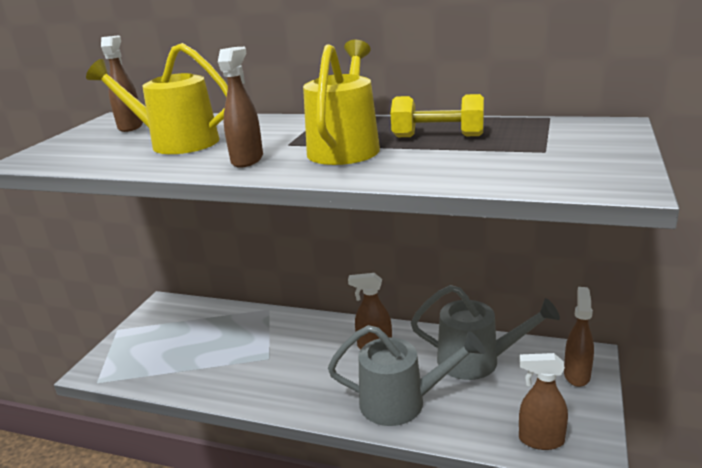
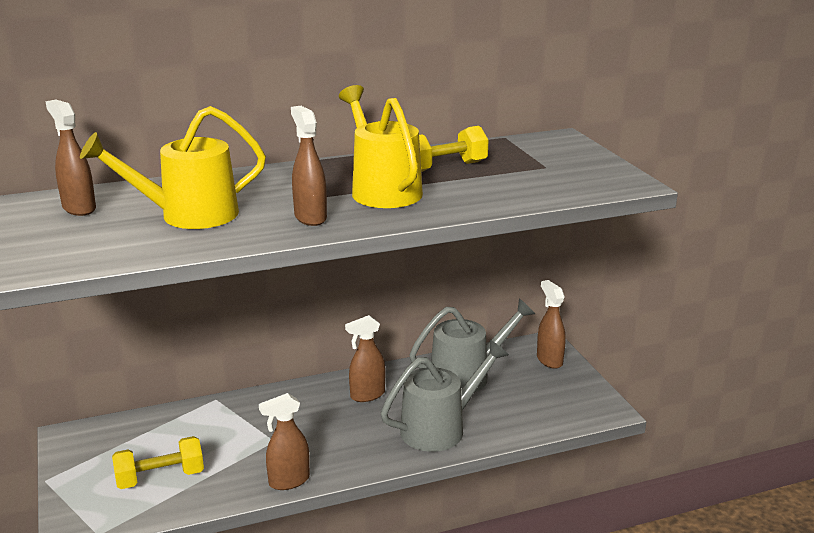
camera: 40 degrees left, 0 degrees up
(172, 356) = (160, 478): none -> yellow dumbbell
(540, 440) = (566, 413): brown spray bottle -> brown spray bottle (288, 481)

